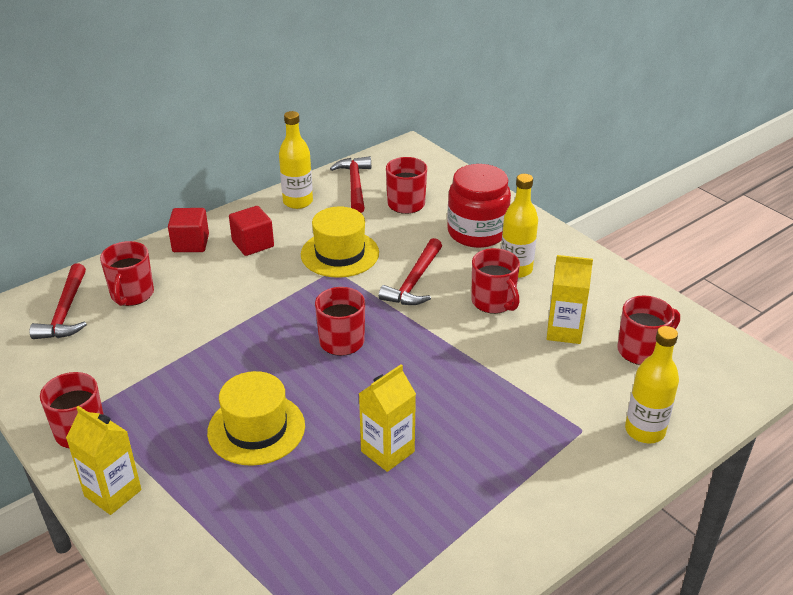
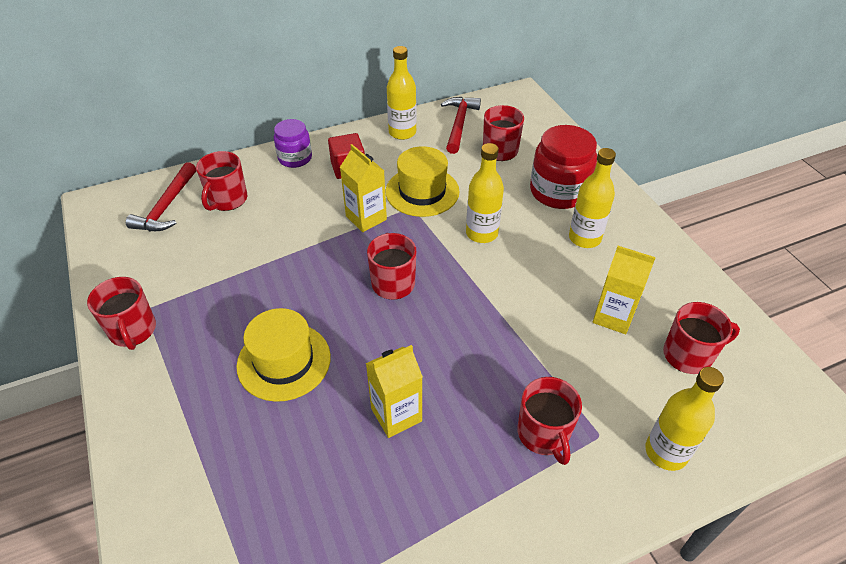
camera: 15 degrees right, 10 degrees up
(113, 493) = (135, 400): yellow carton -> yellow carton (366, 218)
(191, 243) = (295, 158): red cube -> purple jar
(414, 282) = (481, 233): red hammer -> yellow bottle
(493, 302) = (552, 269): red mug -> red mug (544, 434)

